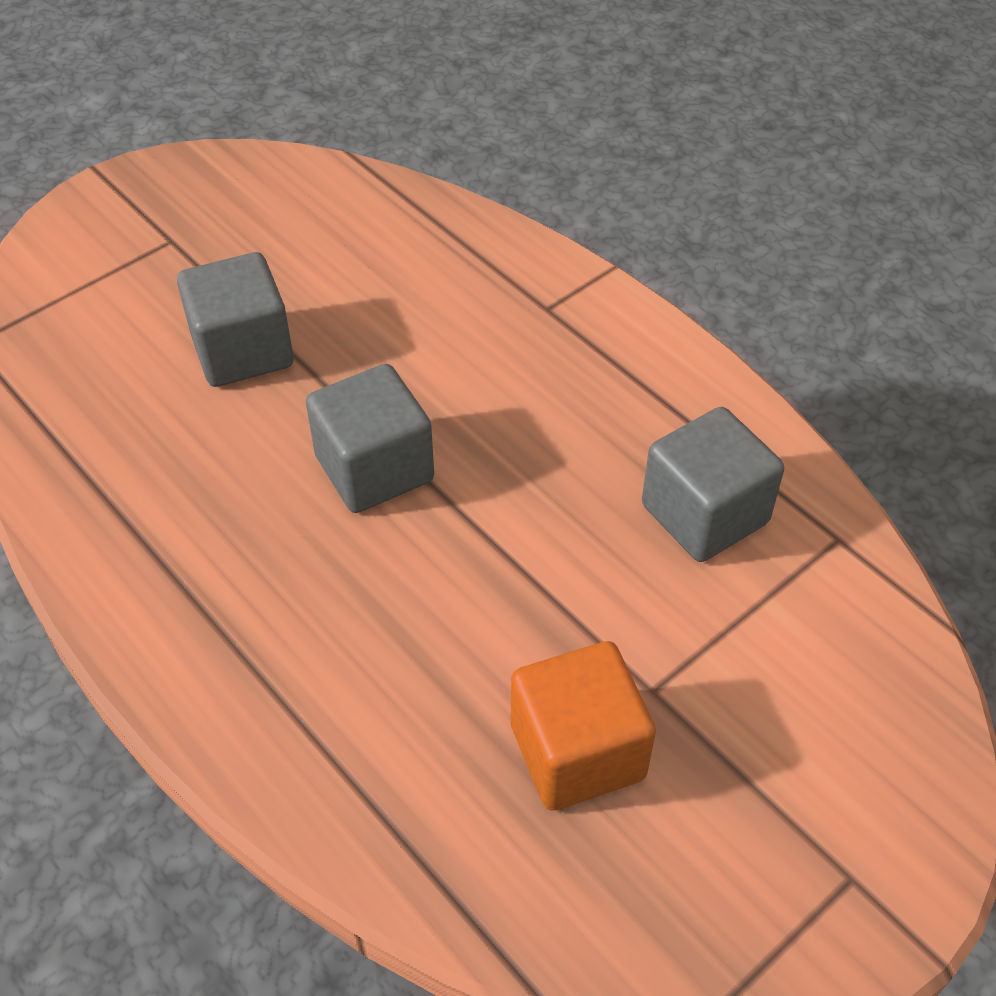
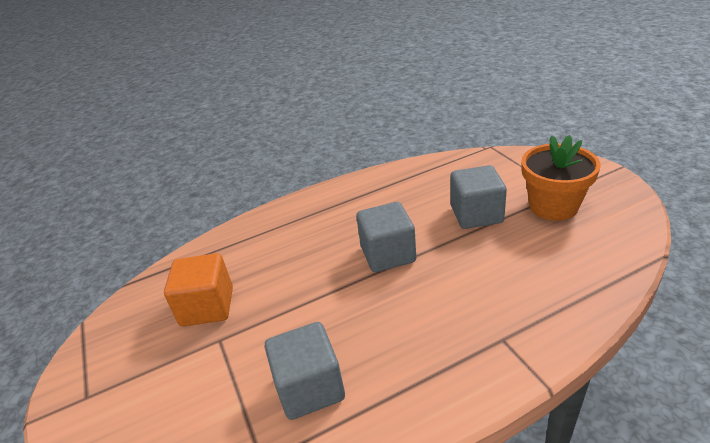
camera: 110 degrees right, 15 degrees down
(219, 252) = (553, 206): none -> orange flower pot

